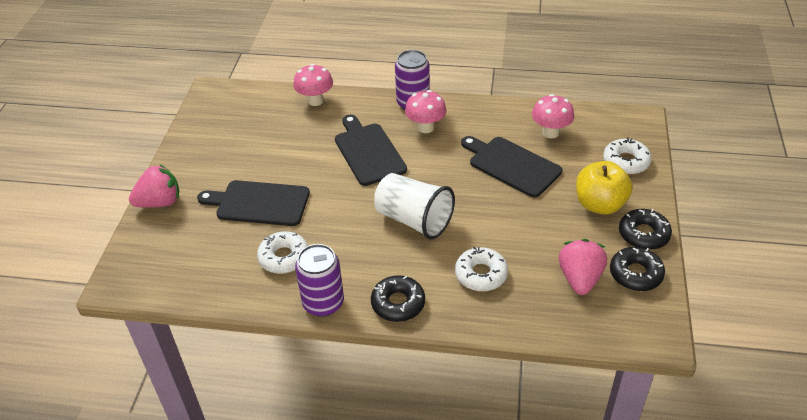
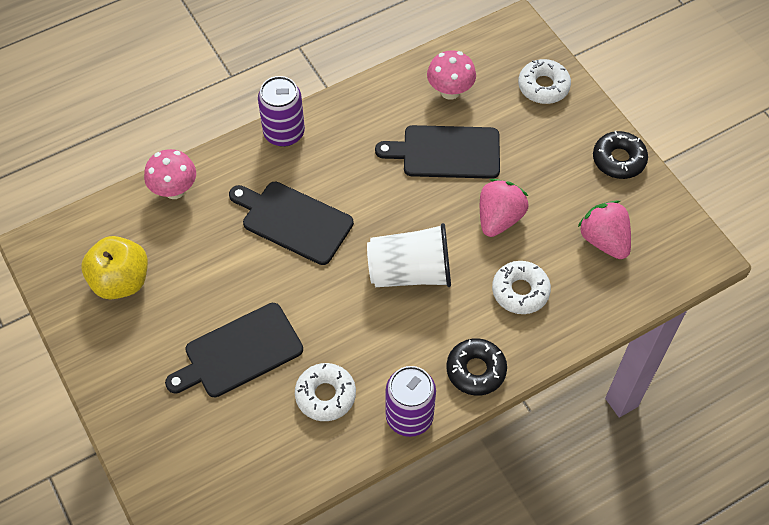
camera: 40 degrees left, 15 degrees up
(160, 202) = (130, 421): pink strawberry -> pink strawberry (499, 218)
(425, 127) = (324, 156): pink mushroom -> none
(599, 204) = (559, 150): yellow apple -> yellow apple (121, 281)
(635, 274) = (643, 206): black donut -> none

